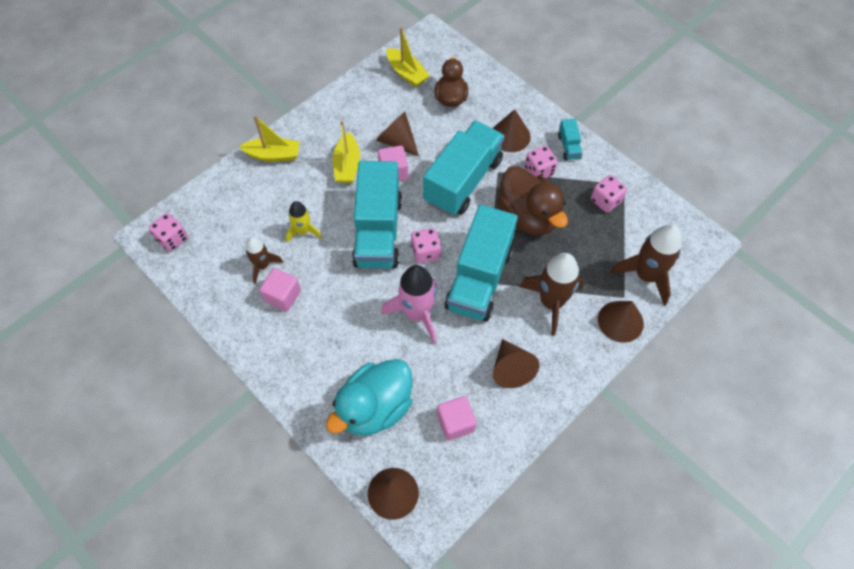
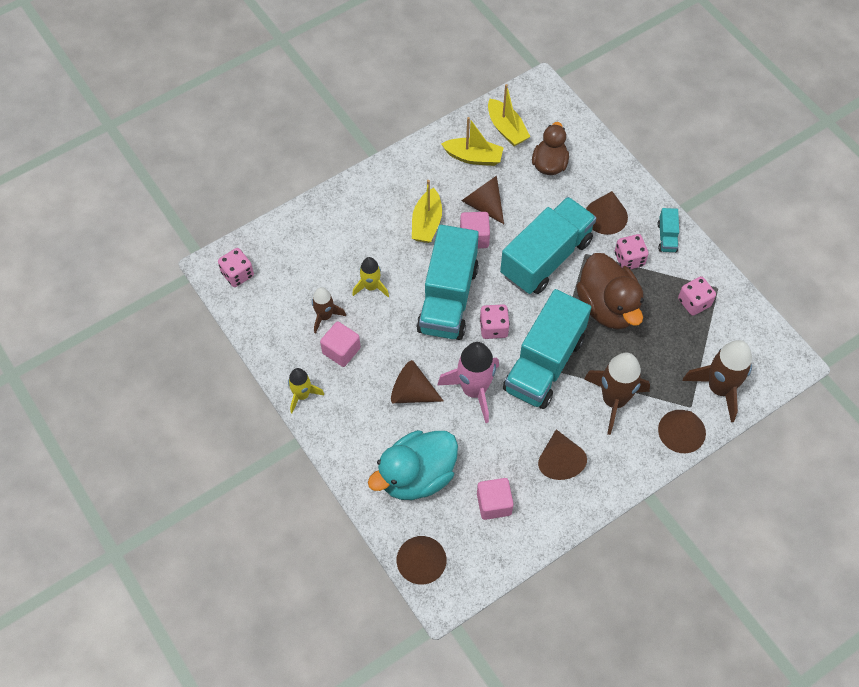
camera: 10 degrees right, 0 degrees up
(250, 345) = (302, 395): none -> yellow rocket
(273, 155) = (351, 200): yellow boat -> yellow boat (473, 157)
(357, 326) = (411, 393): none -> brown cone

